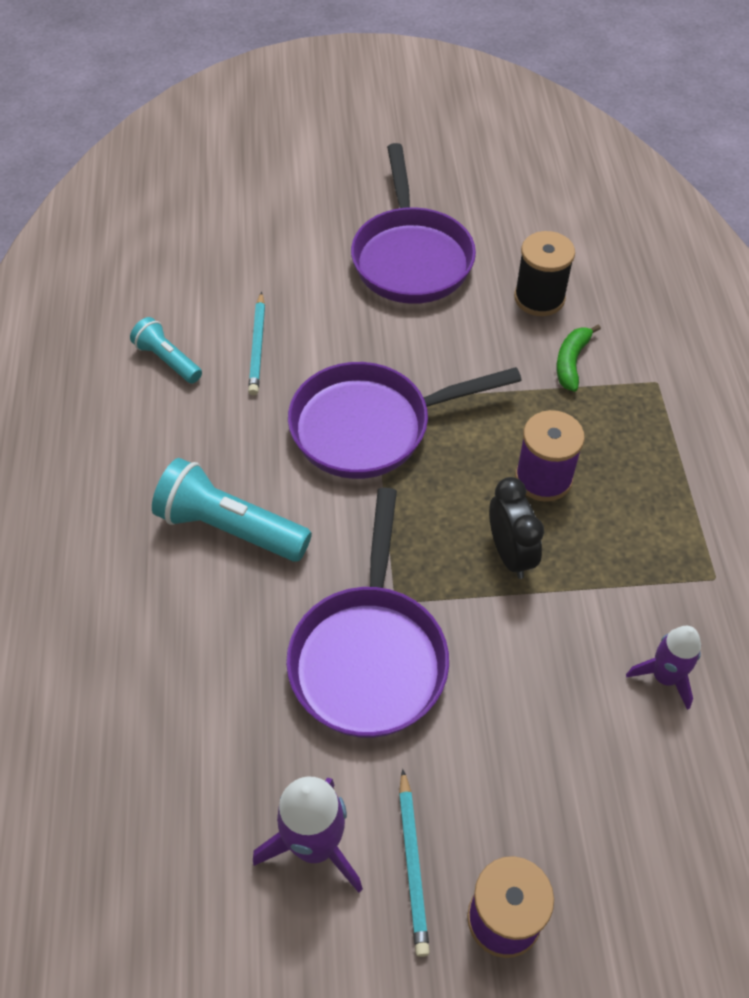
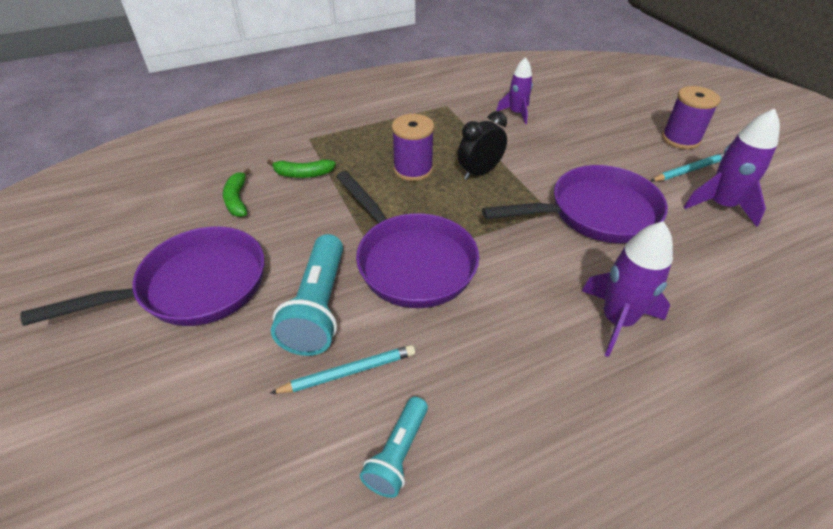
camera: 110 degrees left, 10 degrees down
(199, 580) = (617, 320): none -> purple rocket
(229, 527) = (559, 318): turquoise flashlight -> turquoise flashlight (318, 307)
(539, 298) = (237, 199): black spool -> green banana

